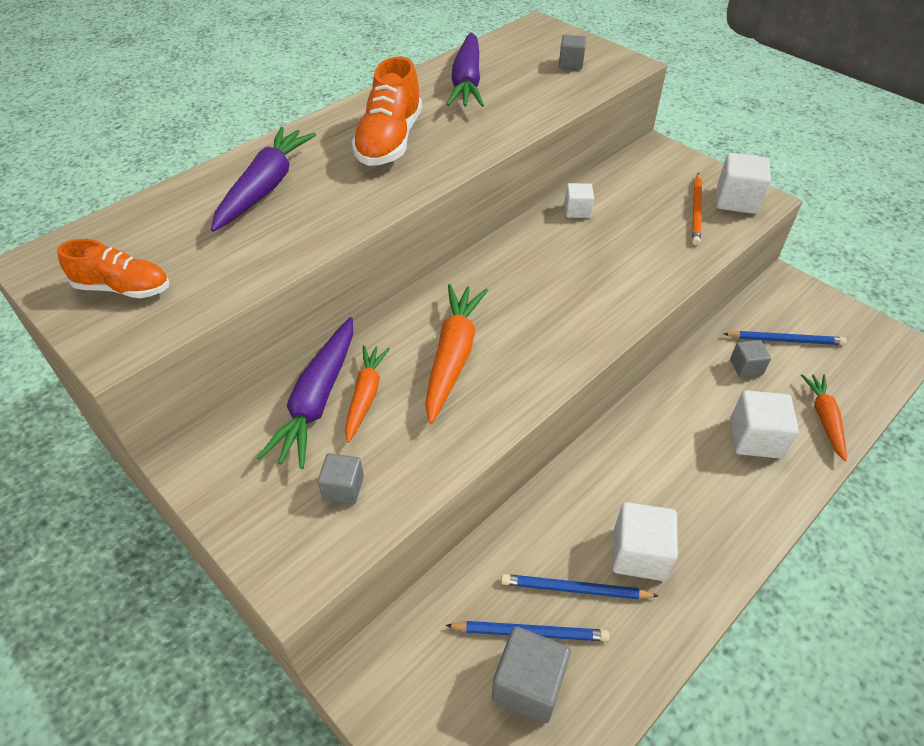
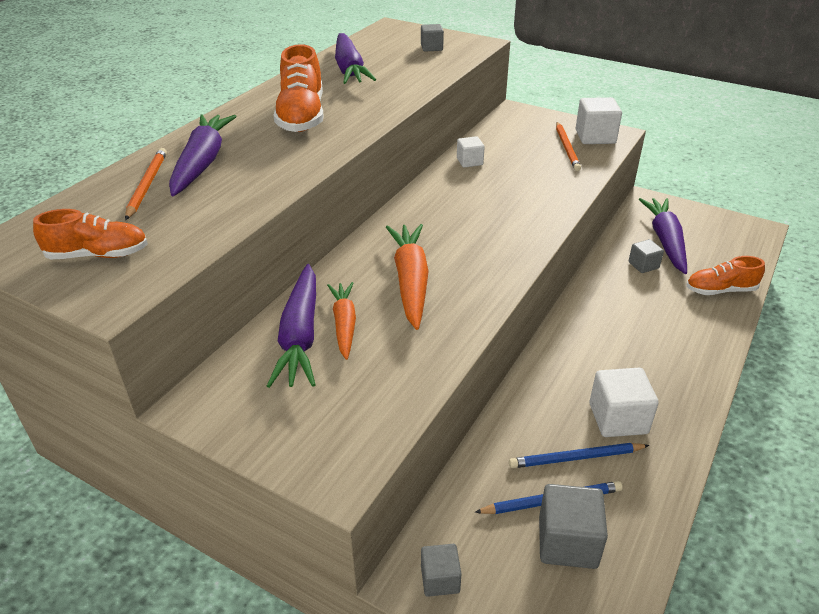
camera: 15 degrees left, 10 degrees down
(201, 207) = (147, 185): none -> orange pencil
(343, 488) = (355, 398): grey cube -> grey cube (440, 579)
(755, 438) = (673, 314): white cube -> none
(785, 340) = (665, 241): blue pencil -> purple carrot
(824, 419) = (720, 290): orange carrot -> orange shoe

